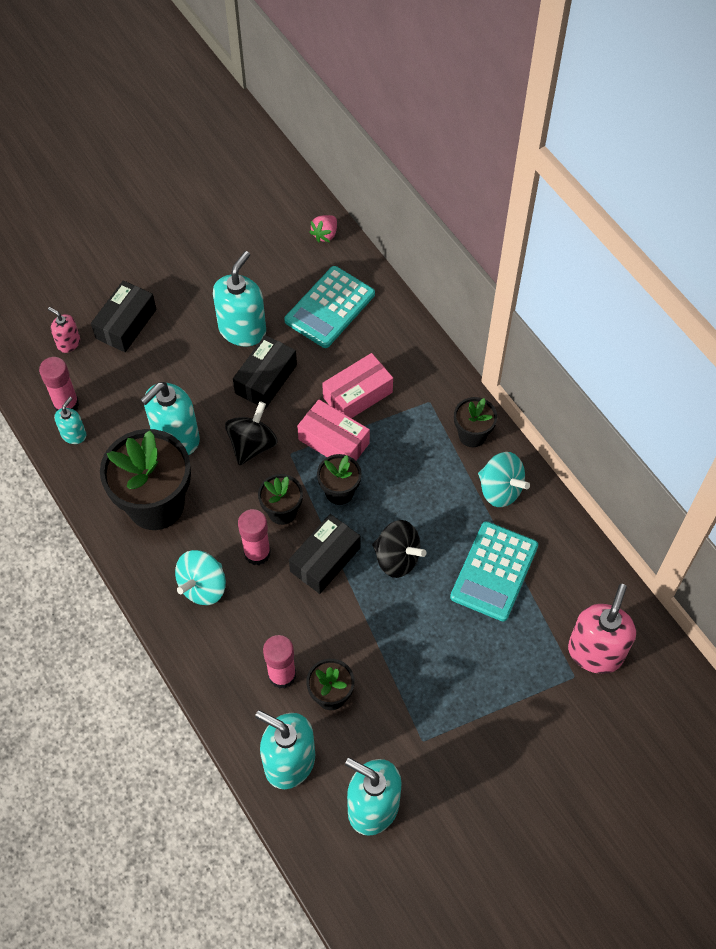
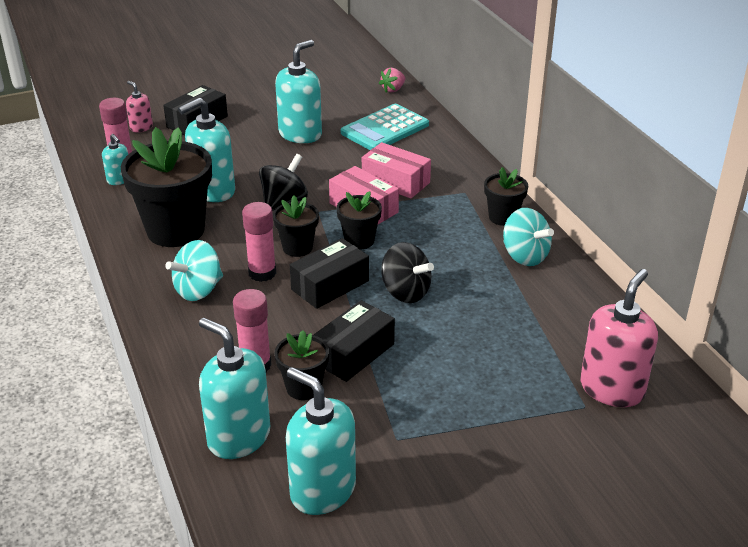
camera: 10 degrees right, 25 degrees down
(74, 434) = (119, 180): turquoise soap dispenser -> turquoise soap dispenser turned 105 degrees clockwise
(266, 379) = (311, 164): black box -> black box (354, 353)
(357, 395) = (395, 181): pink box -> pink box turned 60 degrees clockwise
(494, 571) = (507, 313): turquoise calculator -> none

